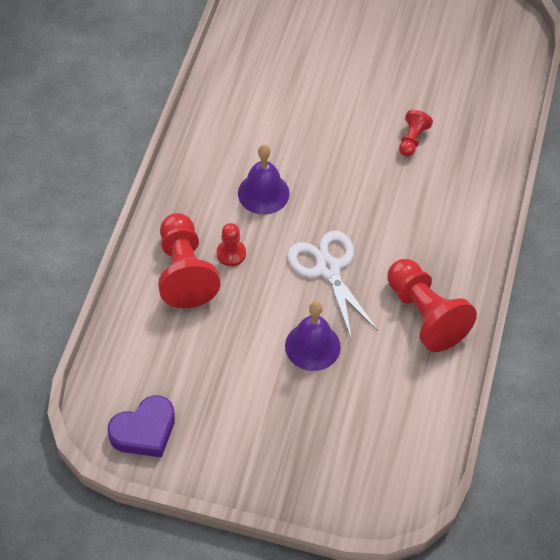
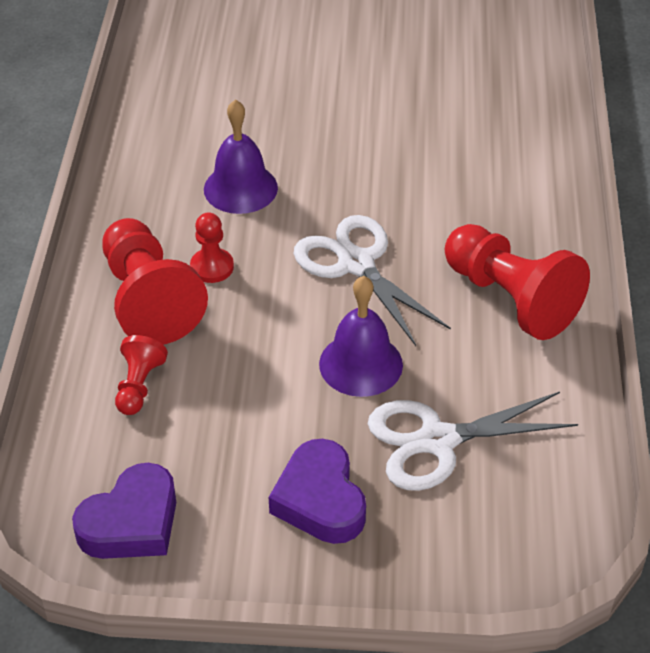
camera: 10 degrees left, 10 degrees down
(263, 438) = (320, 500): none -> purple heart
(348, 411) = (438, 441): none -> white scissors
(412, 140) = (427, 99): red pawn -> red pawn (139, 386)

